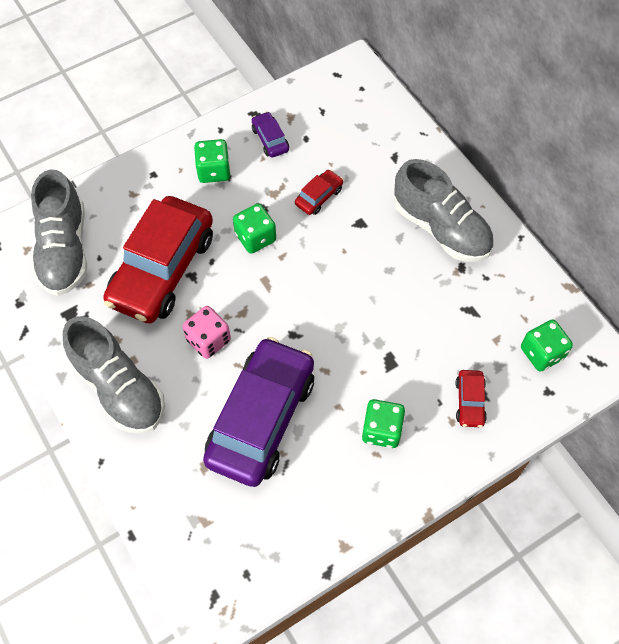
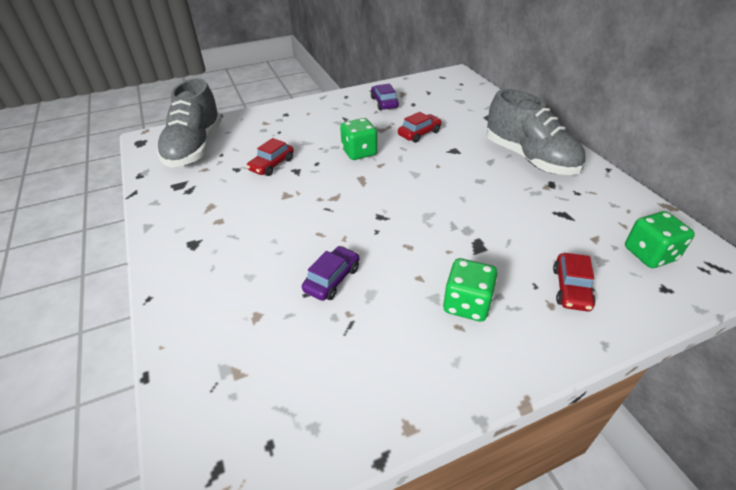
camera: 10 degrees right, 20 degrees down
(119, 388) = (196, 240): grey shoe -> none
(162, 269) = (272, 165): red car -> red car, size x0.41
(208, 340) = (296, 213): pink dice -> none
(214, 171) = (334, 115): green dice -> none
(261, 418) = (332, 279): purple car -> purple car, size x0.41

